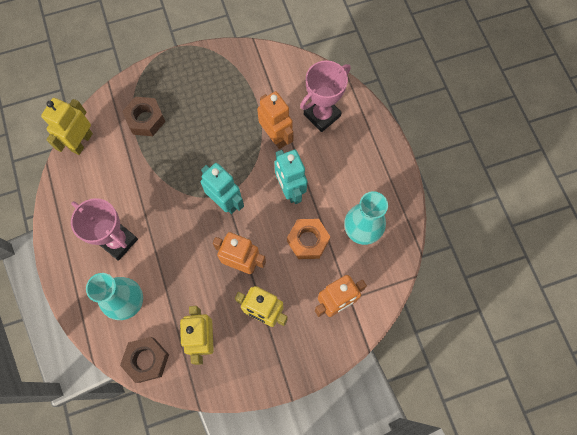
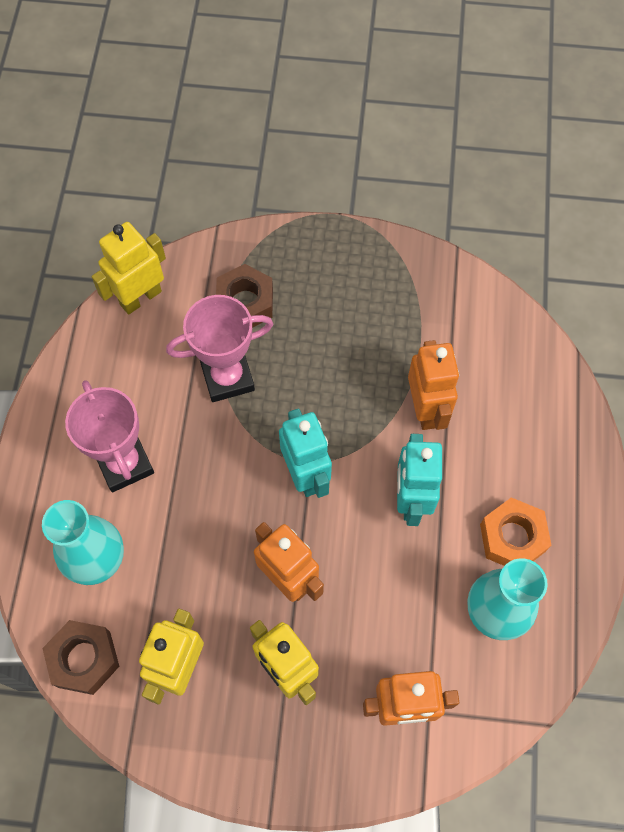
camera: 25 degrees right, 5 degrees down
(308, 241) = (403, 590): orange nut -> orange nut (512, 538)
(322, 115) = (511, 406): pink trophy -> pink trophy (227, 377)

